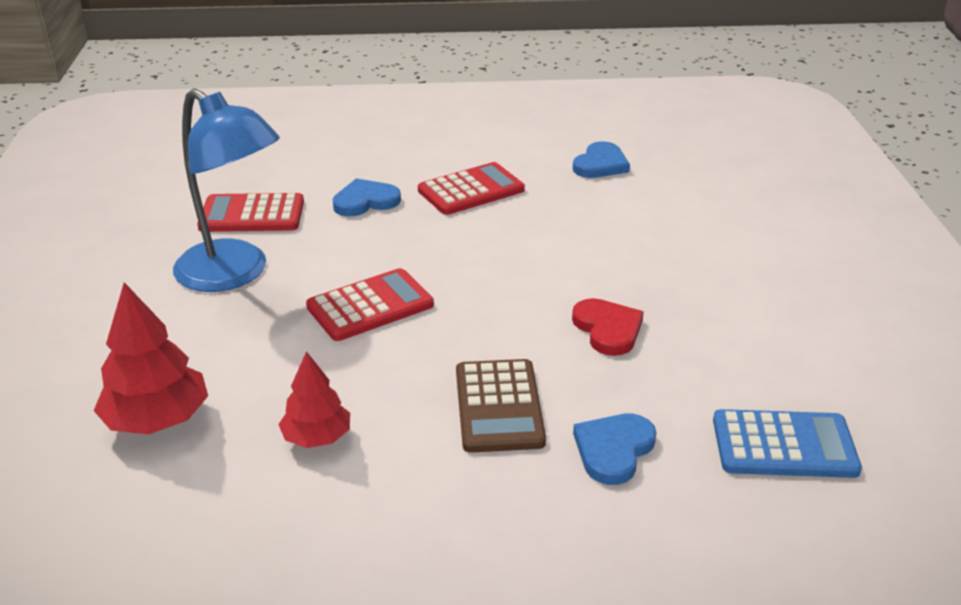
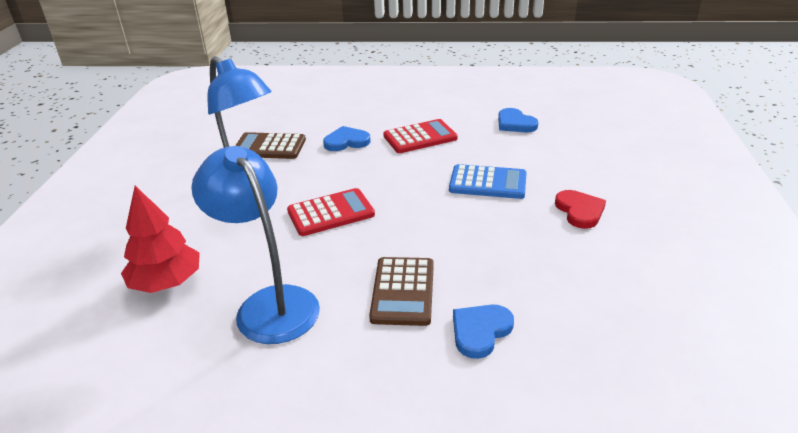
camera: 10 degrees right, 0 degrees up
(252, 215) = (269, 147): red calculator -> brown calculator
(317, 437) = (269, 304): red tree -> blue lamp
(600, 164) = (515, 123): blue heart -> blue heart turned 105 degrees clockwise
(608, 329) = (495, 240): red heart -> red heart (579, 211)
(784, 445) = (613, 339): blue calculator -> blue calculator (488, 183)

